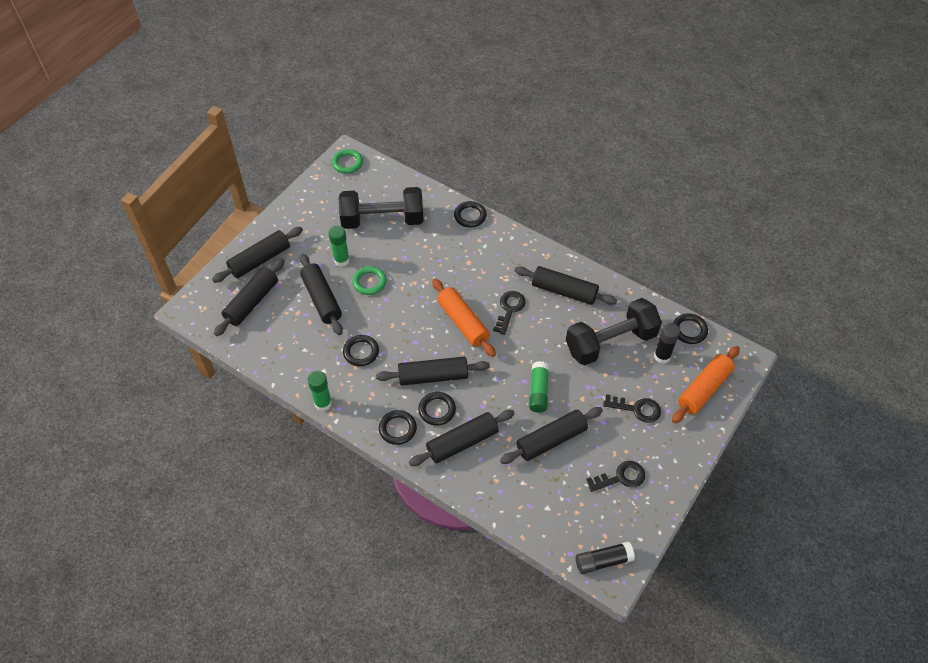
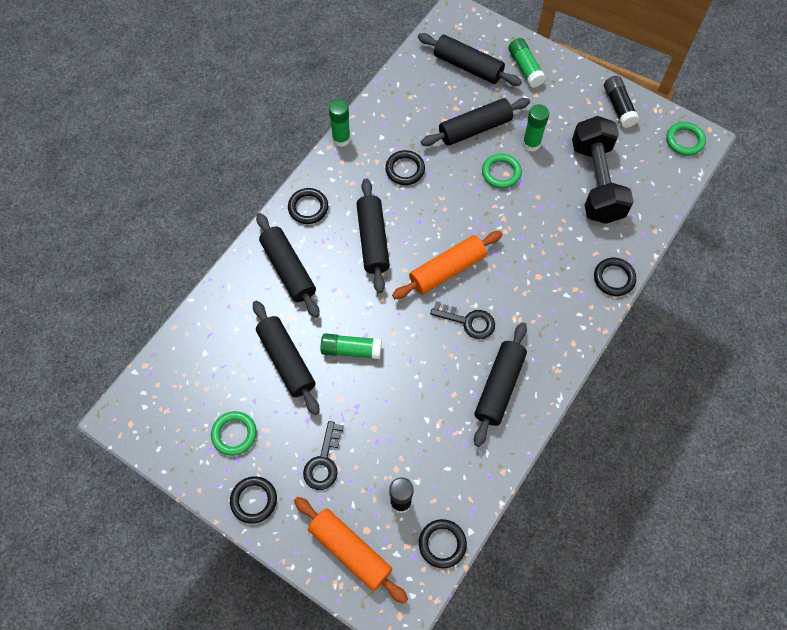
camera: 90 degrees right, 10 degrees up
(260, 260) = (525, 68): black rolling pin -> green glue stick
(437, 410) = (330, 244): black ring -> black ring (254, 500)
(603, 561) = (137, 406): black glue stick -> black glue stick (618, 106)
(610, 342) = (421, 438): black dumbbell -> none
(620, 477) = (234, 434): black key -> green ring

